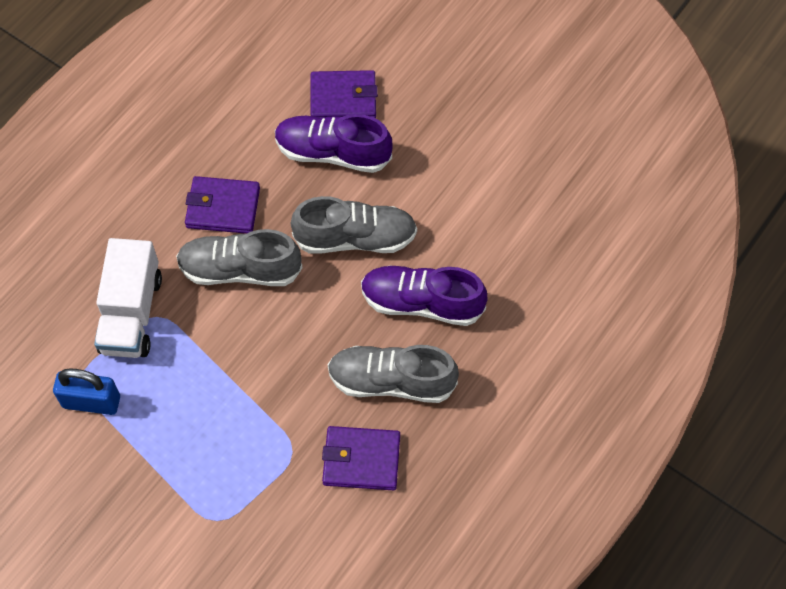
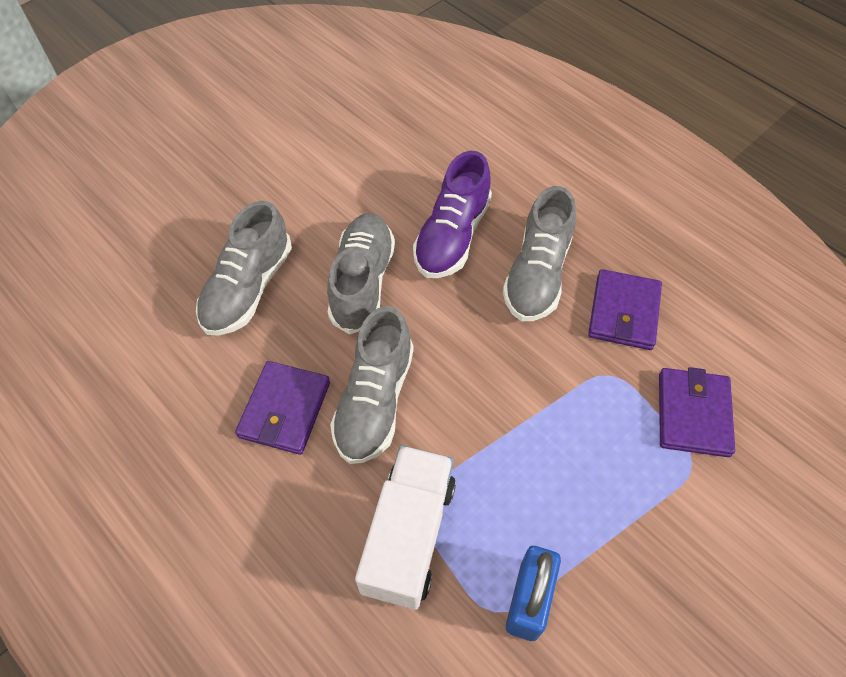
camera: 80 degrees left, 5 degrees down
(131, 313) = (408, 535): white truck -> white truck turned 90 degrees counterclockwise
(333, 153) = (248, 288): purple shoe -> grey shoe
(343, 98) = (181, 269): purple wallet -> purple wallet (693, 414)

